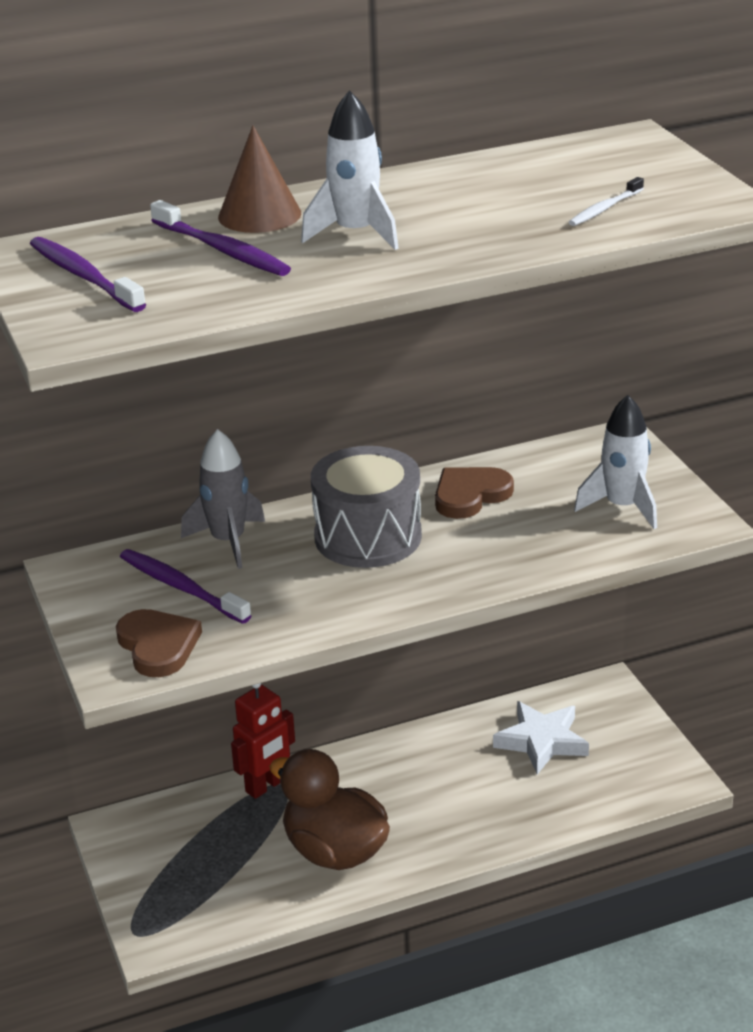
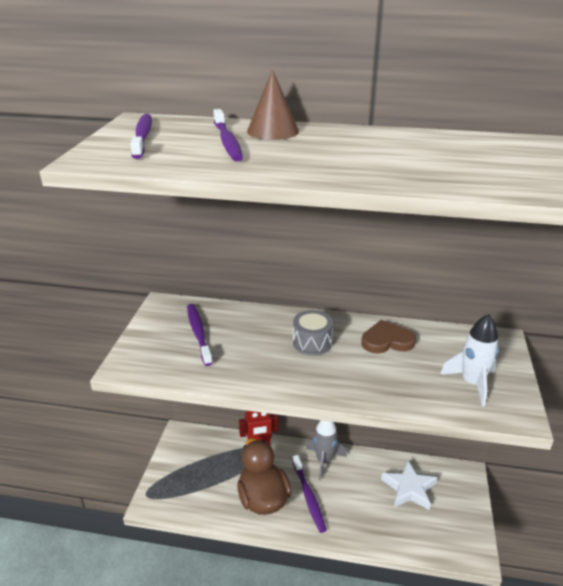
camera: 30 degrees right, 0 degrees up
(158, 646) = (157, 360): brown heart -> none
(228, 541) = (243, 318): grey rocket -> grey rocket (324, 461)
(356, 234) = (310, 151): white rocket -> none
(368, 537) = (312, 343): grey drum -> grey drum, size x0.61
(403, 817) = (308, 497): none -> purple toothbrush
(604, 208) = (487, 176): white toothbrush -> none

